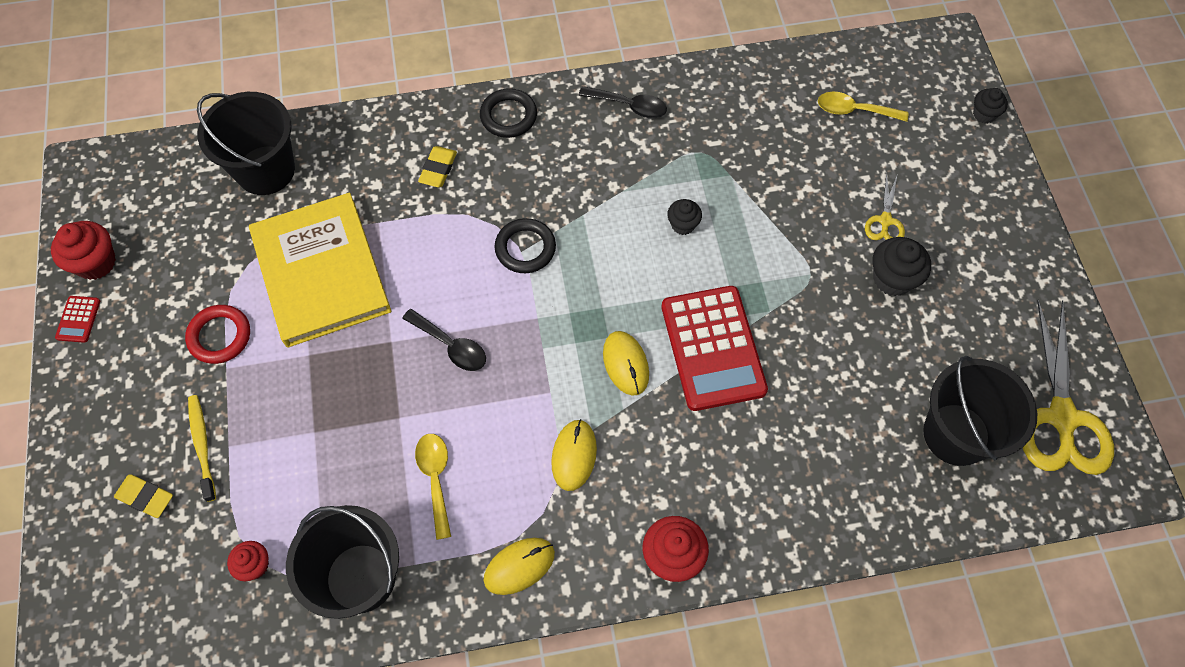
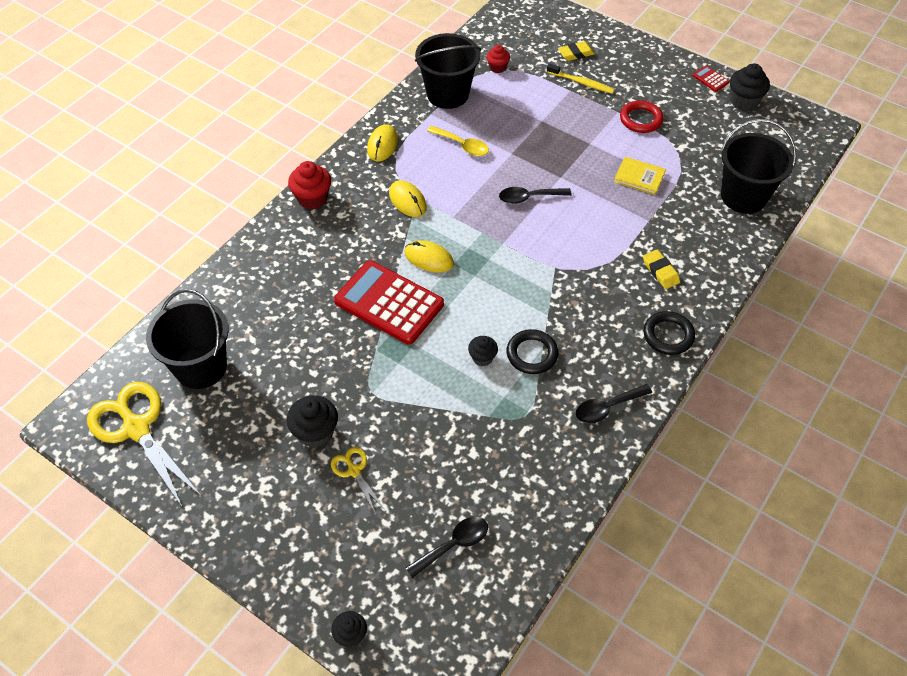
camera: 135 degrees right, 10 degrees down
(96, 263) = (744, 101): red cupcake -> black cupcake
(321, 272) = (639, 177): yellow book -> yellow book, size x0.43
(525, 248) = (555, 270): black ring -> black ring (532, 354)
(854, 110) = (453, 545): yellow spoon -> black spoon

